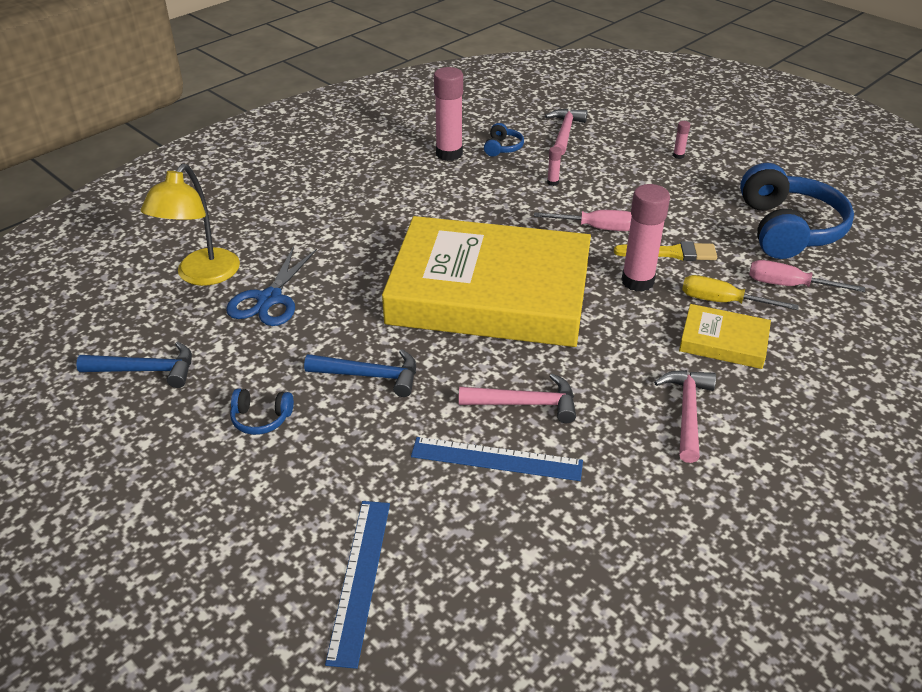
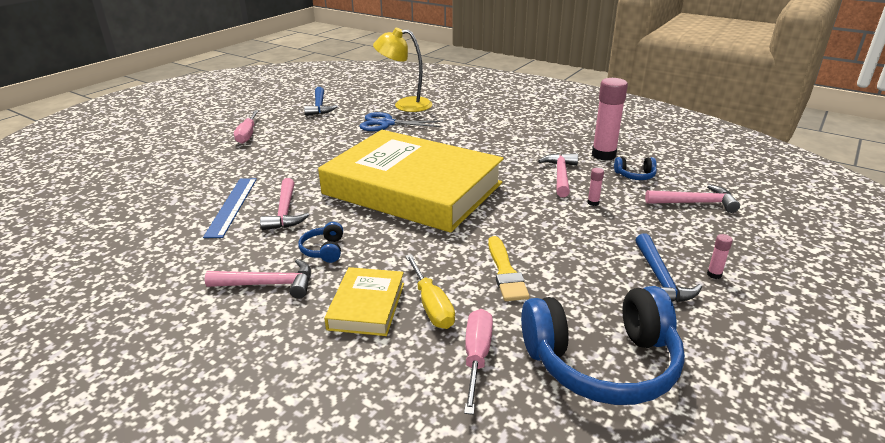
camera: 80 degrees right, 10 degrees down
(261, 418) = (279, 137): blue headphones -> blue headphones (324, 250)
(360, 578) = (151, 176): blue ruler -> none
(370, 375) = (315, 159): blue hammer -> blue hammer (660, 279)
(488, 189) = (560, 175): none -> pink hammer
(489, 292) = (413, 188): yellow book -> yellow book turned 60 degrees counterclockwise
(597, 228) = (528, 229): pink screwdriver -> pink screwdriver (247, 135)
(637, 281) = (450, 254): pink glue stick -> none
(722, 301) = (431, 305): yellow screwdriver -> yellow screwdriver turned 150 degrees clockwise

